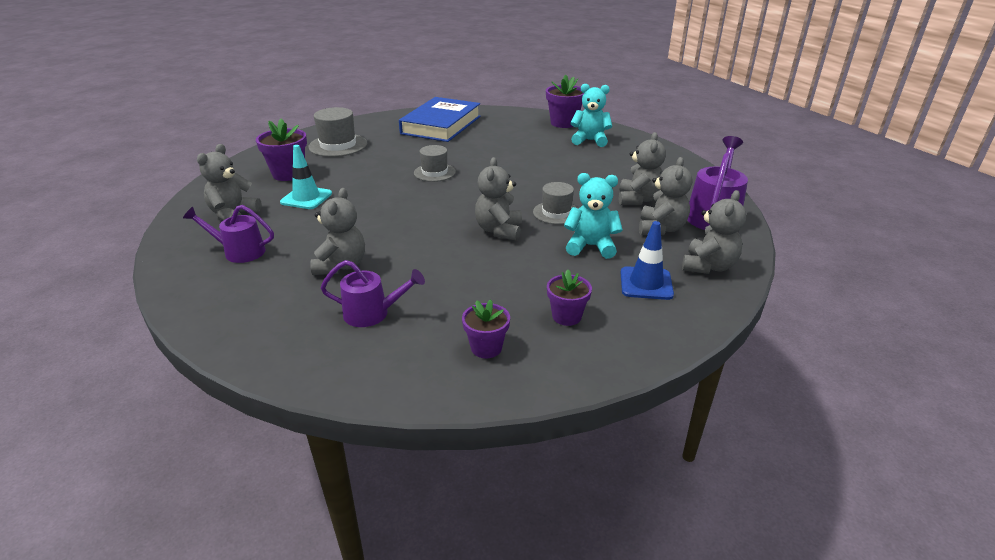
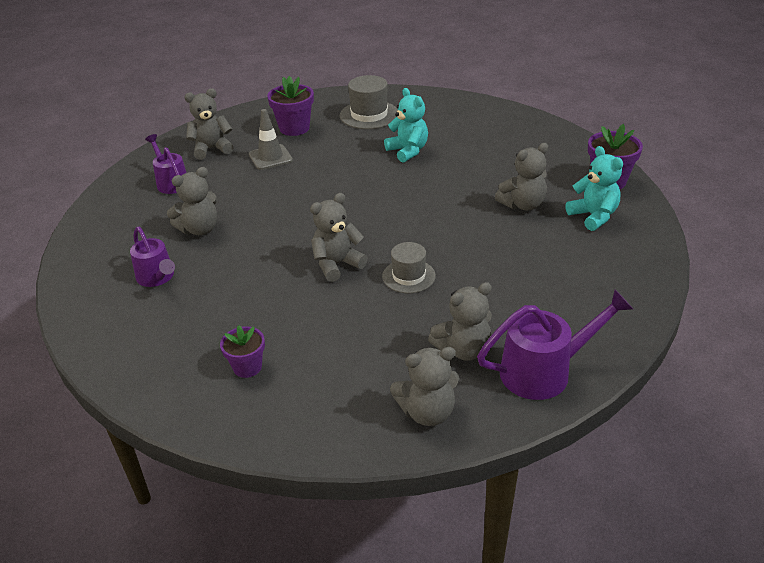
camera: 50 degrees right, 5 degrees up
(306, 198) = (270, 157): turquoise traffic cone -> grey traffic cone
(434, 172) = (390, 180): grey hat -> none
(441, 125) = (485, 129): blue book -> none
(486, 348) = (167, 350): purple flower pot -> none
(591, 246) = (373, 325): turquoise teddy bear -> turquoise teddy bear (408, 151)
(638, 199) = (505, 308): grey teddy bear -> grey teddy bear (522, 205)
(646, 283) = (348, 386): blue traffic cone -> none

